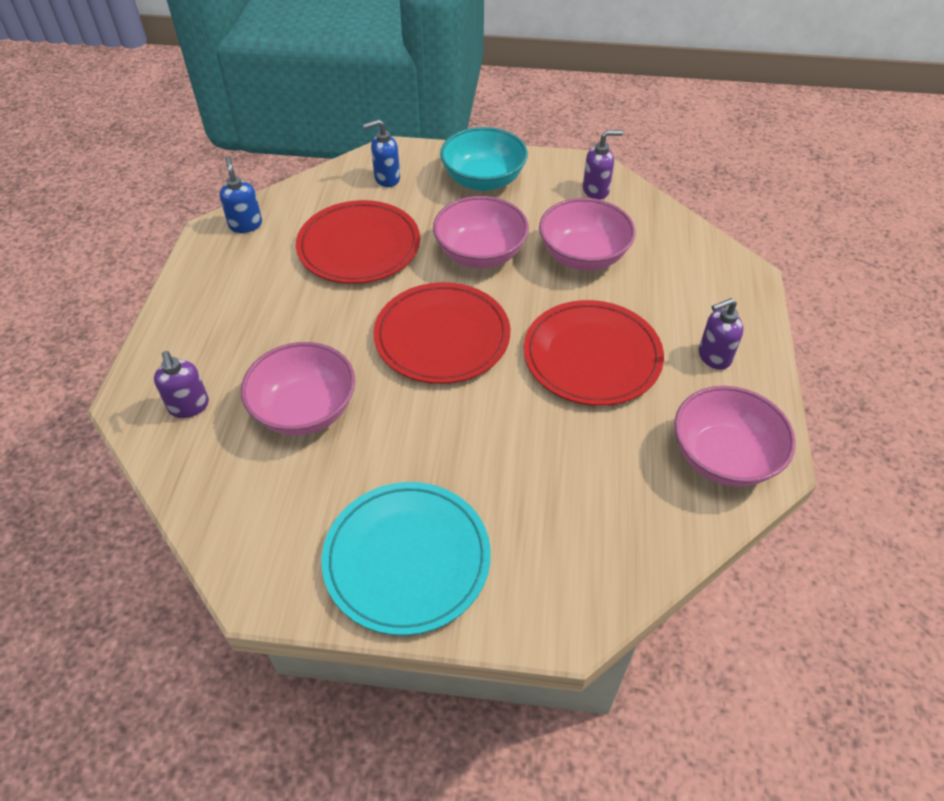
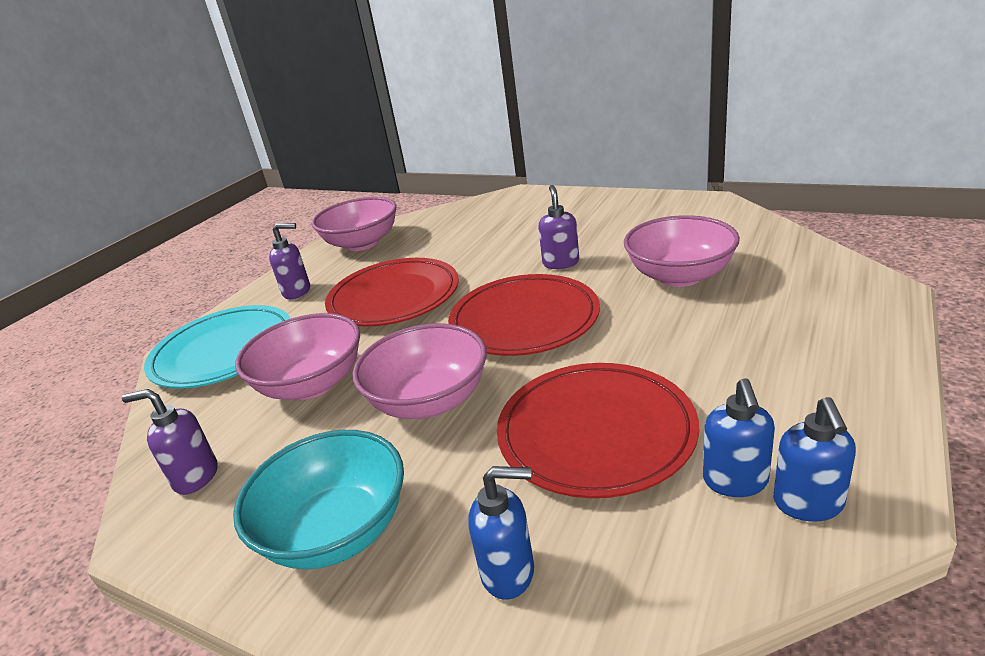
camera: 155 degrees left, 20 degrees down
(189, 406) = (807, 283): purple soap dispenser -> purple soap dispenser (561, 263)
(279, 230) = (735, 481): none -> blue soap dispenser
(407, 559) = (605, 211): turquoise plate -> turquoise plate (223, 351)

